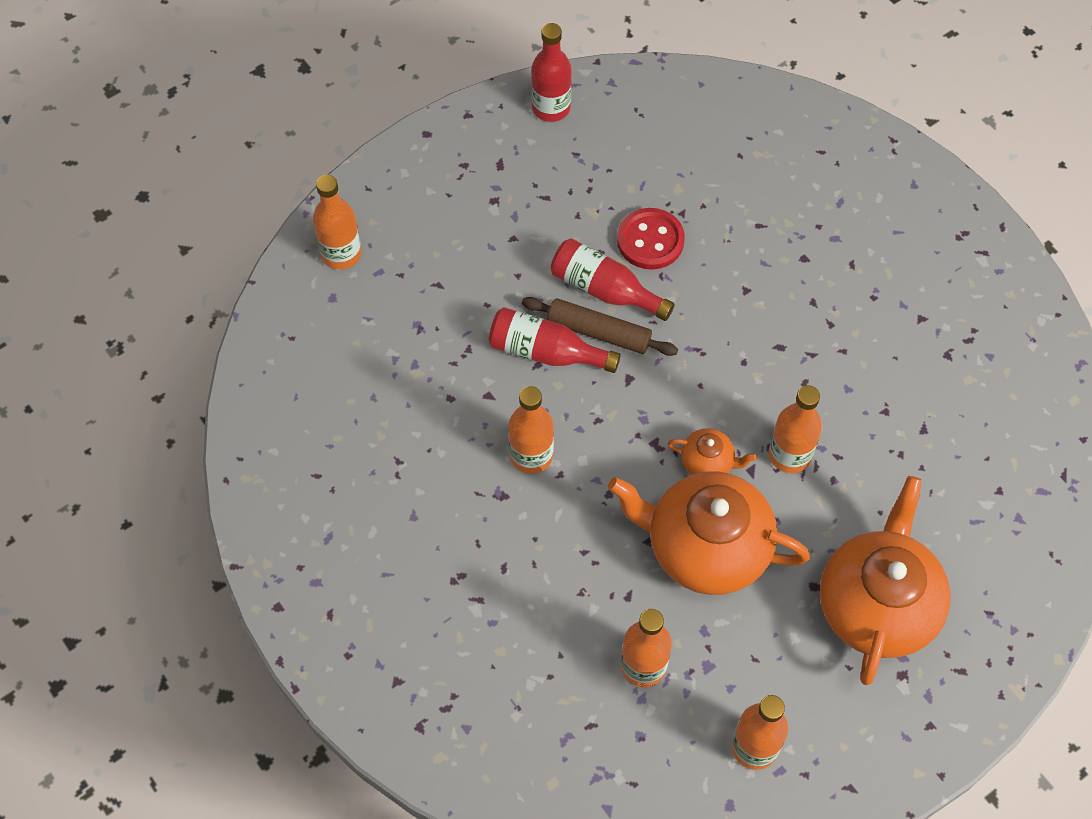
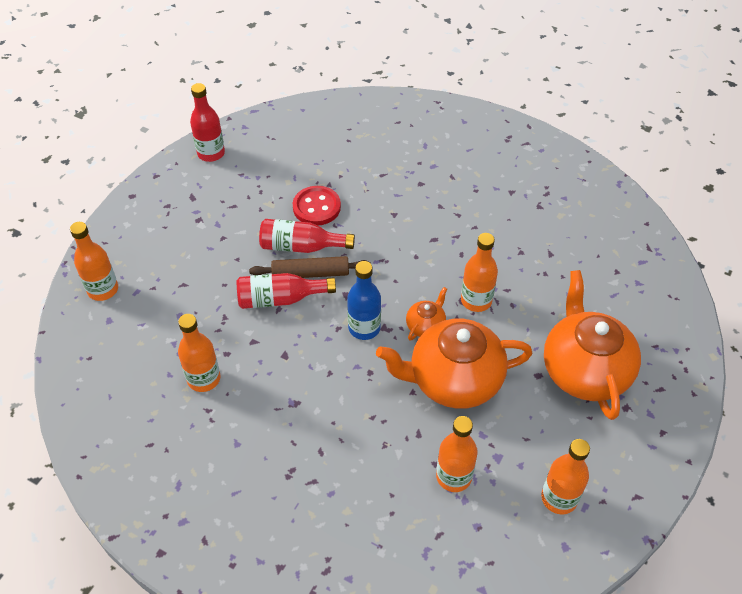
camera: 25 degrees left, 10 degrees down
(531, 455) = (303, 368): orange bottle -> orange bottle (204, 379)
(630, 433) = (364, 328): none -> blue bottle
(708, 462) = (426, 326): orange teapot -> orange teapot turned 45 degrees counterclockwise

